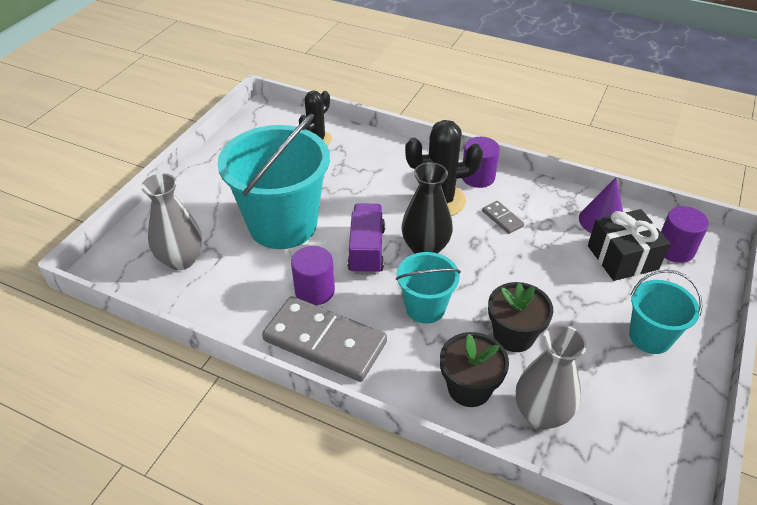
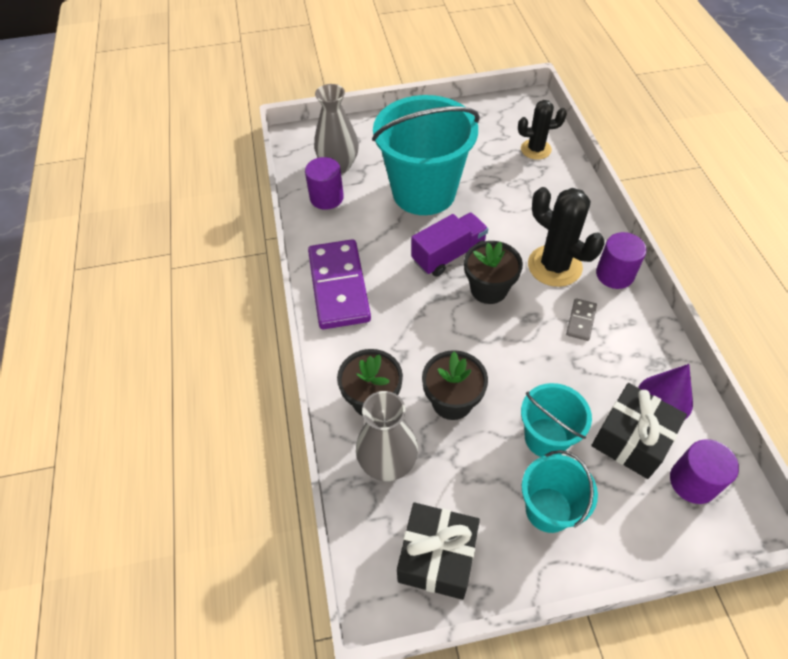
camera: 55 degrees right, 10 degrees up
(315, 290) = (379, 251): purple cylinder -> purple cylinder (326, 198)
(325, 341) = (339, 286): grey domino -> purple domino
(425, 248) = (489, 289): black vase -> black flower pot
(425, 308) = (426, 326): turquoise bucket -> turquoise bucket (546, 438)
(650, 431) = (437, 557): none -> black gift

